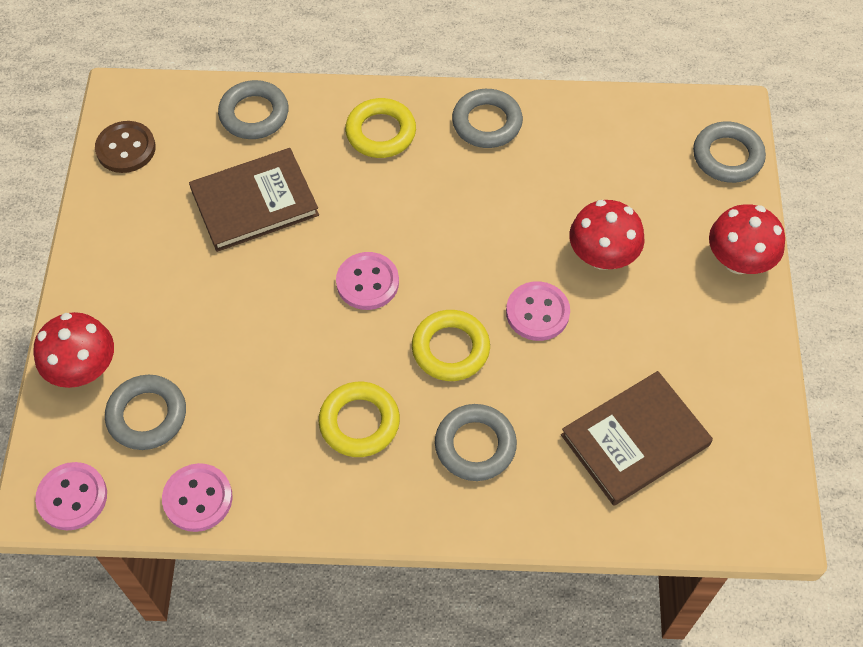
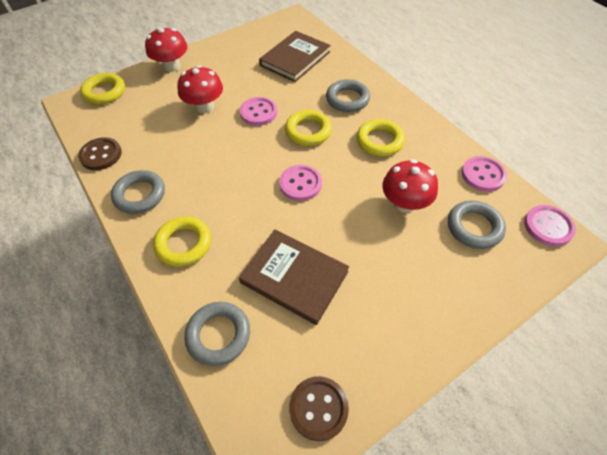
camera: 125 degrees left, 5 degrees down
(83, 368) = (488, 282): red mushroom -> red mushroom (404, 203)
(588, 110) = (101, 155): none -> brown button
(635, 440) = (295, 58): brown book -> brown book turned 75 degrees counterclockwise
(727, 156) = (104, 92): grey ring -> yellow ring

